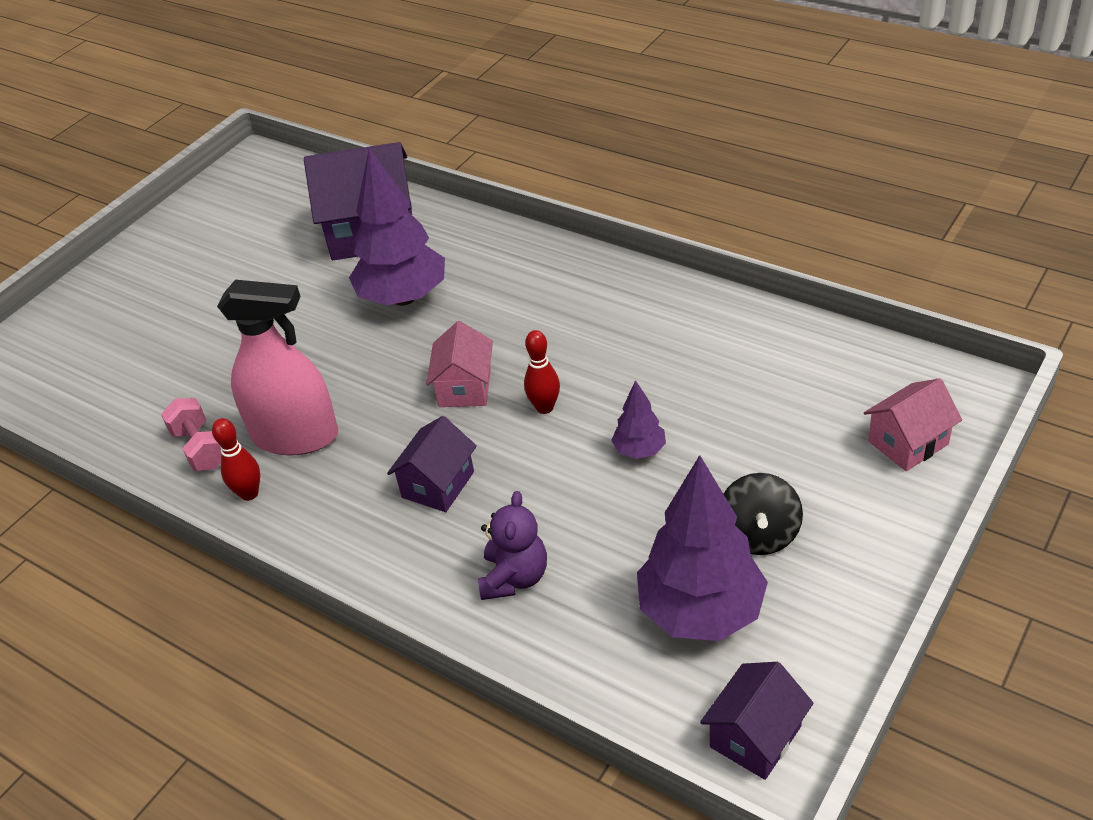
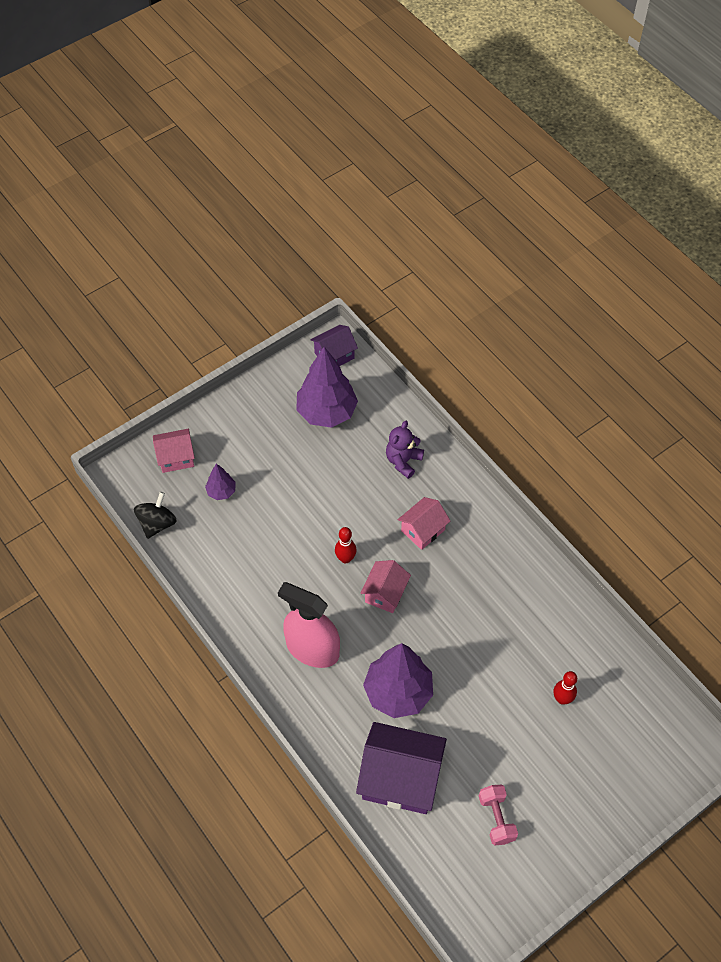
camera: 165 degrees left, 15 degrees up
(201, 448) = (553, 613): pink dumbbell -> pink dumbbell (496, 818)
(249, 493) = (528, 567): red bowling pin -> red bowling pin (562, 699)
(295, 436) = (495, 598): pink spray bottle -> pink spray bottle (312, 649)
(438, 484) = (423, 530): purple house -> pink house
(639, 450) = (309, 508): purple tree -> purple tree (221, 491)
(759, 534) = (279, 438): black spinning top -> black spinning top (157, 523)

